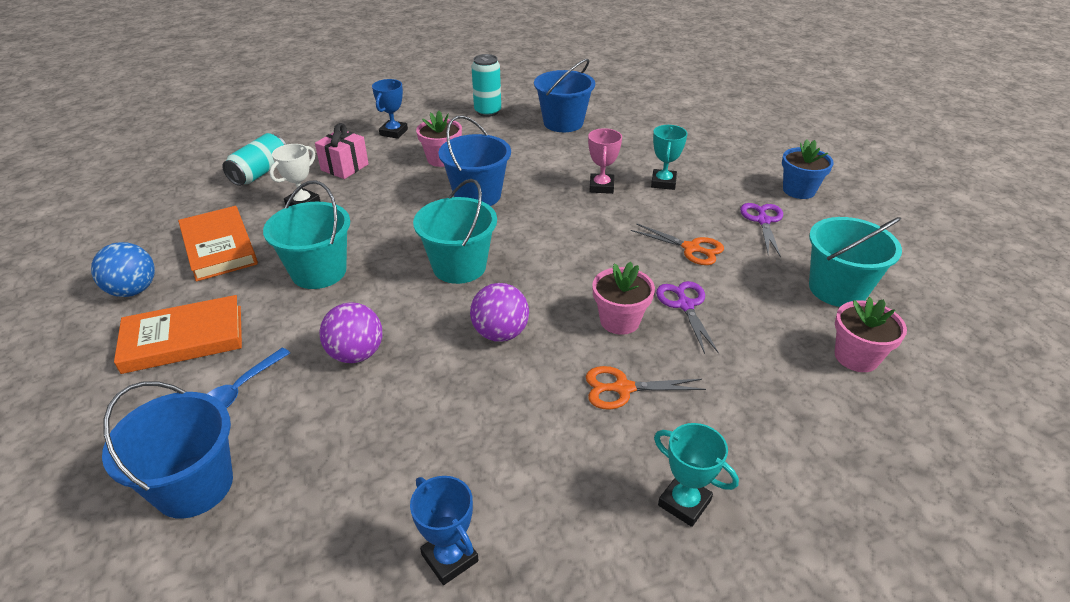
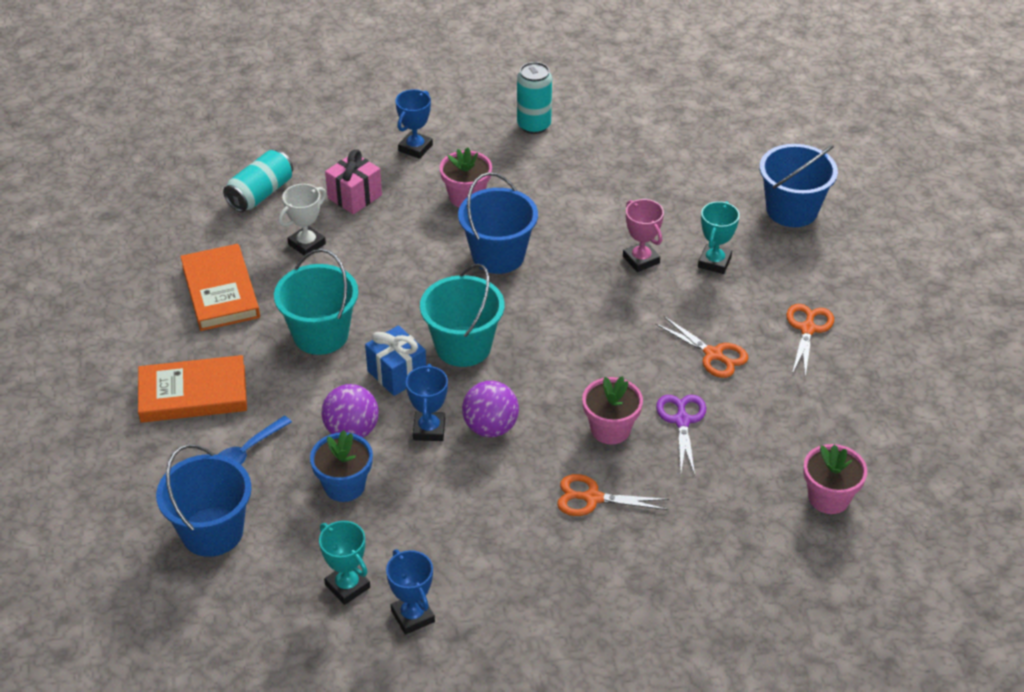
camera: 10 degrees right, 5 degrees up
(133, 290) = (141, 334): blue ball -> none
(398, 296) = (397, 374): none -> blue gift
(437, 343) = (429, 429): none -> blue trophy
(563, 123) = (622, 155): blue bucket -> blue bucket (791, 210)
(601, 187) = (641, 260): pink trophy -> pink trophy turned 45 degrees counterclockwise
(684, 503) = (613, 603): turquoise trophy -> turquoise trophy (347, 586)
(763, 221) = (808, 329): purple scissors -> orange scissors
(799, 190) = (868, 292): blue flower pot -> blue flower pot (344, 486)
(837, 289) = (848, 423): turquoise bucket -> none

